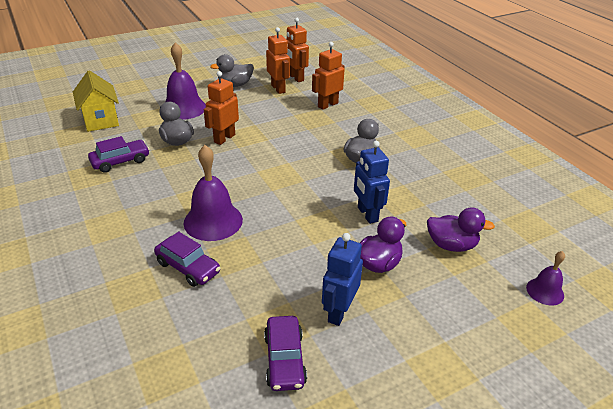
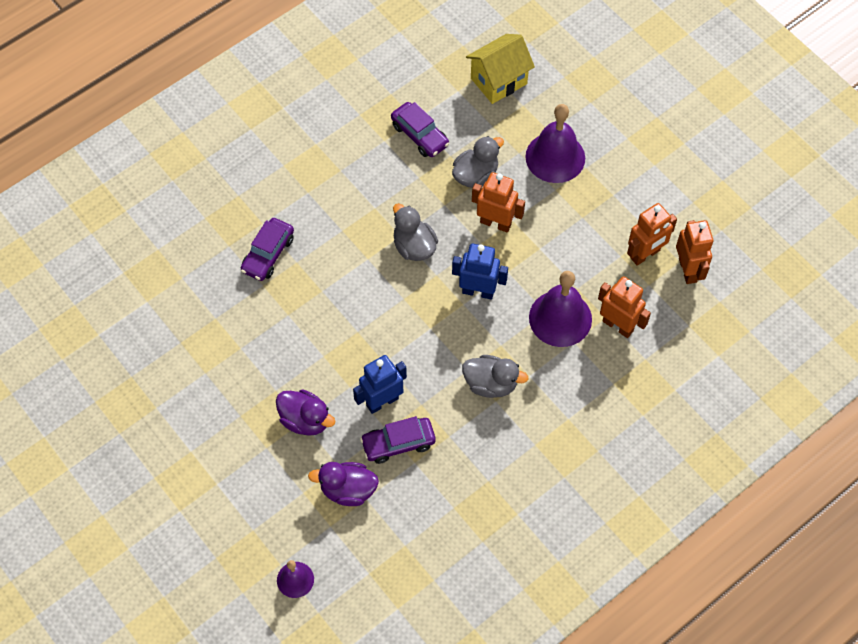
camera: 80 degrees right, 25 degrees up
(213, 221) = (338, 256): purple bell -> purple bell (560, 318)
(235, 85) = (639, 198): grey duck -> grey duck (414, 246)
(285, 359) = (177, 357): purple car -> purple car (398, 443)
(295, 78) = (688, 270): orange robot -> orange robot turned 120 degrees clockwise
(339, 312) = (235, 391): blue robot -> blue robot (478, 291)
(451, 245) = (348, 490): purple duck -> purple duck turned 90 degrees clockwise

